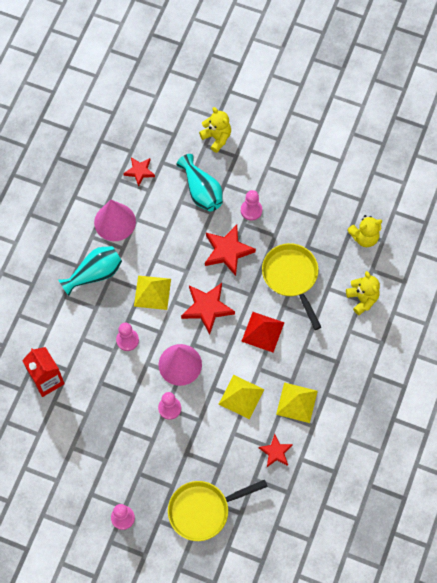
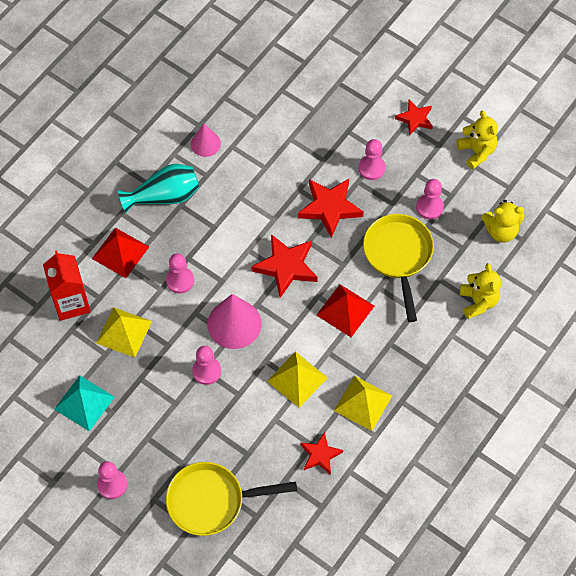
camera: 15 degrees right, 5 degrees down
(73, 329) = (120, 252): none -> red pyramid
(81, 458) = (84, 403): none -> turquoise pyramid
(115, 222) = (205, 143): pink cone -> pink cone, size x0.59
(139, 171) = (252, 94): red star -> red star (415, 119)
(152, 292) = (226, 233): yellow pyramid -> yellow pyramid (124, 332)
(201, 191) = (318, 133): turquoise vase -> none
(216, 137) = (354, 77): yellow teddy bear -> yellow teddy bear (476, 152)
(305, 231) = (429, 207): none -> pink pawn

